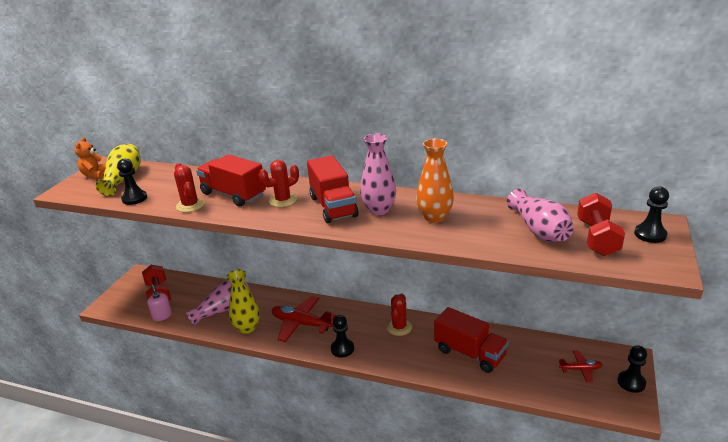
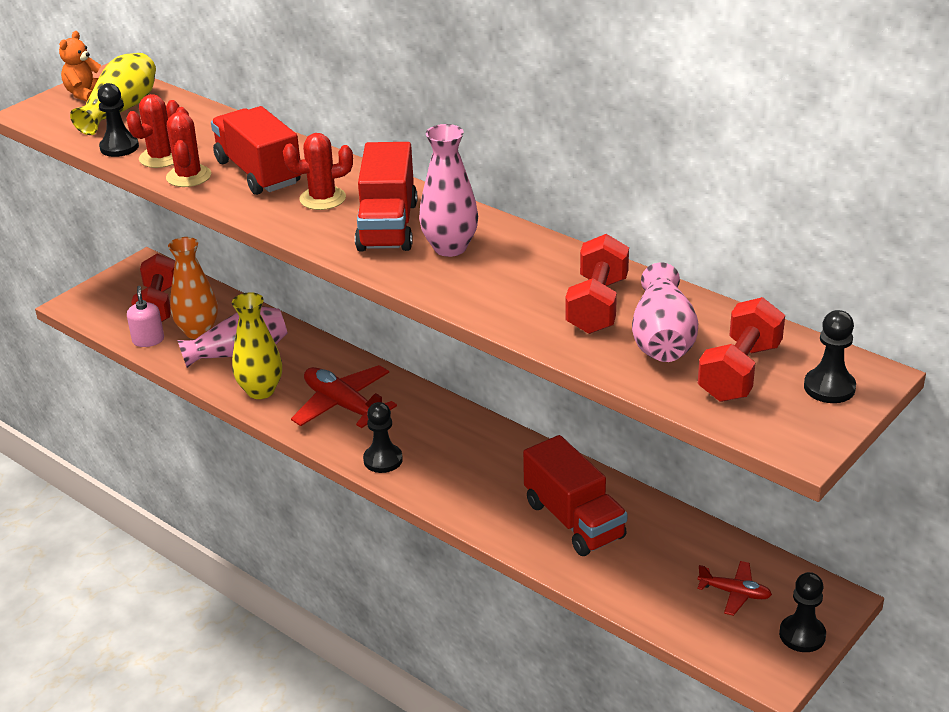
camera: 20 degrees right, 5 degrees up
(399, 327) = (490, 451): red cactus -> red cactus (161, 158)
(434, 217) = (523, 279): orange vase -> orange vase (198, 331)
(488, 221) = (597, 305): none -> red dumbbell

